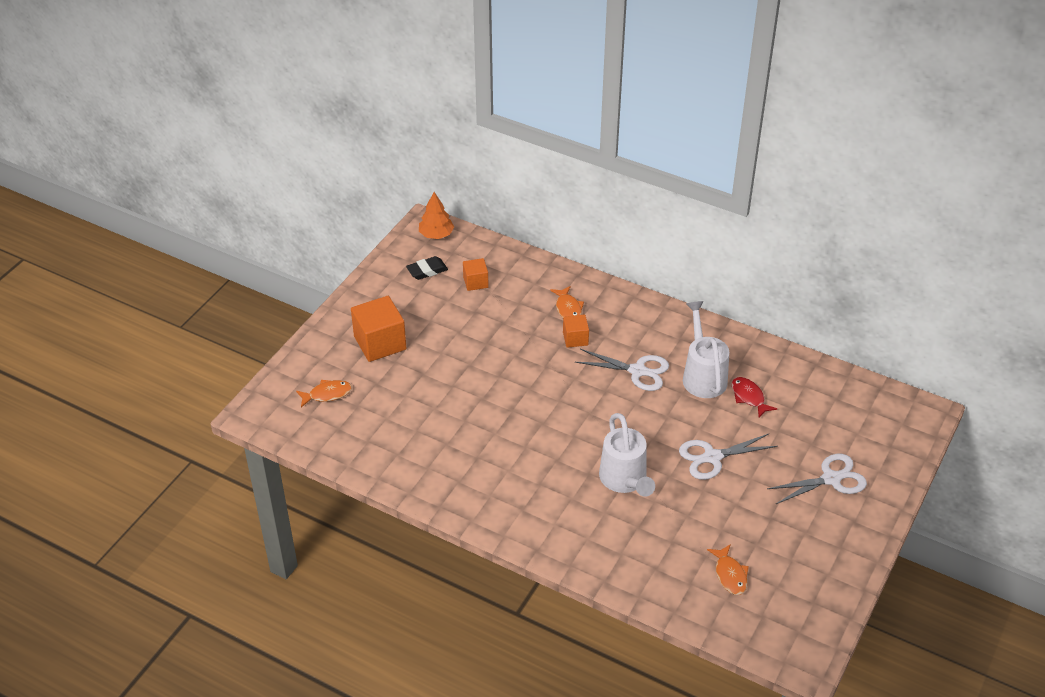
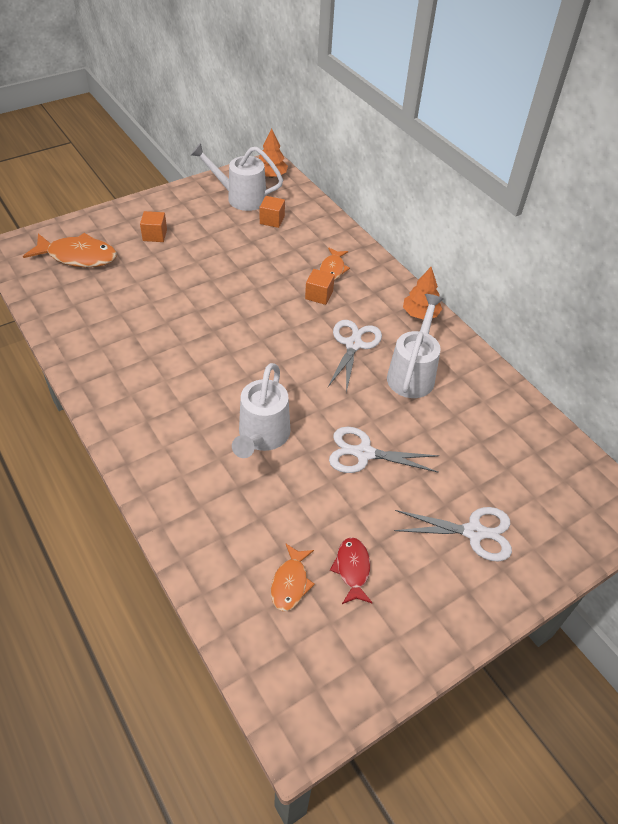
camera: 25 degrees right, 5 degrees up
(327, 394) = (78, 256): orange fish -> orange fish, size x1.74
(380, 343) = (155, 235): orange cube -> orange cube, size x0.55
(427, 270) = (240, 198): black eraser -> white watering can
(638, 371) = (353, 344): white scissors -> white scissors turned 120 degrees counterclockwise
(672, 319) = (420, 314): none -> orange tree
(749, 397) = (444, 412): red fish -> red fish (352, 569)

